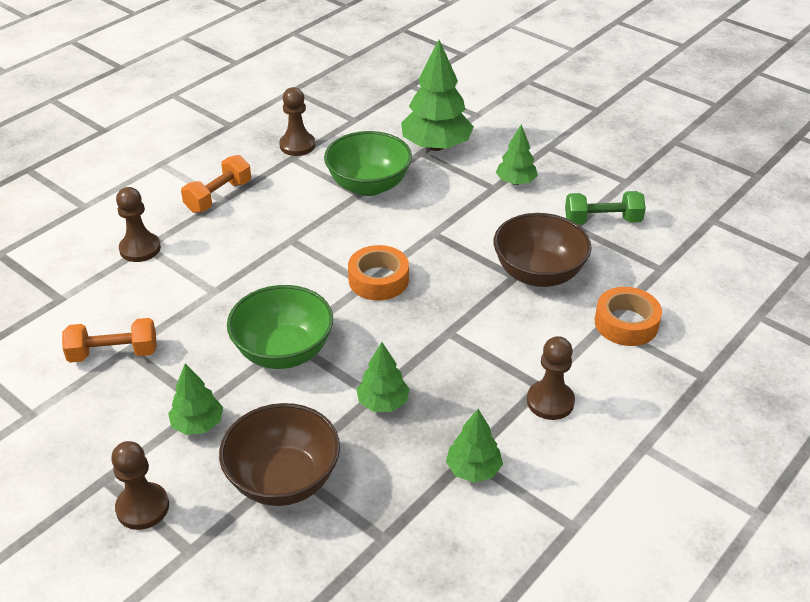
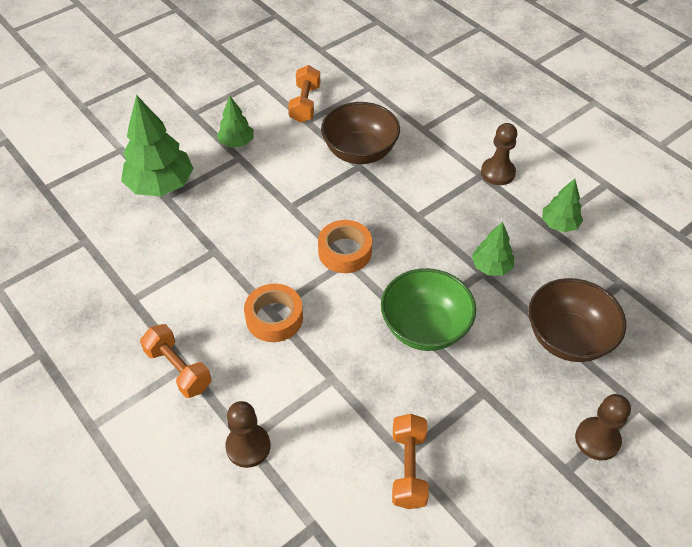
camera: 80 degrees left, 10 degrees up
(198, 424) = (506, 396): green tree -> none
(297, 145) = (112, 292): brown pawn -> none
(368, 185) = (205, 242): green bowl -> none
(602, 221) = (305, 104): green dumbbell -> orange dumbbell
(626, 323) = (424, 118): orange tape -> orange tape (274, 318)

